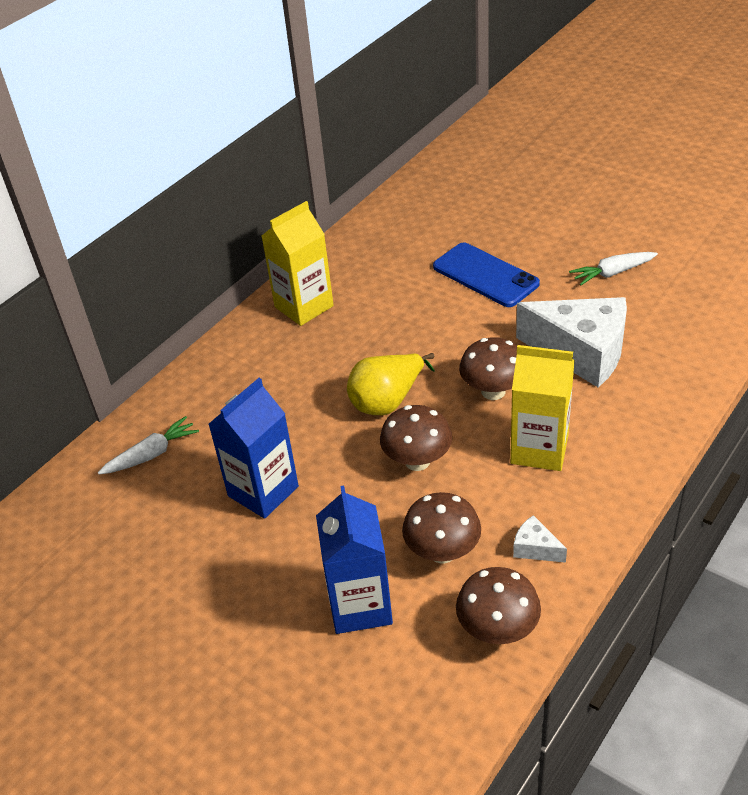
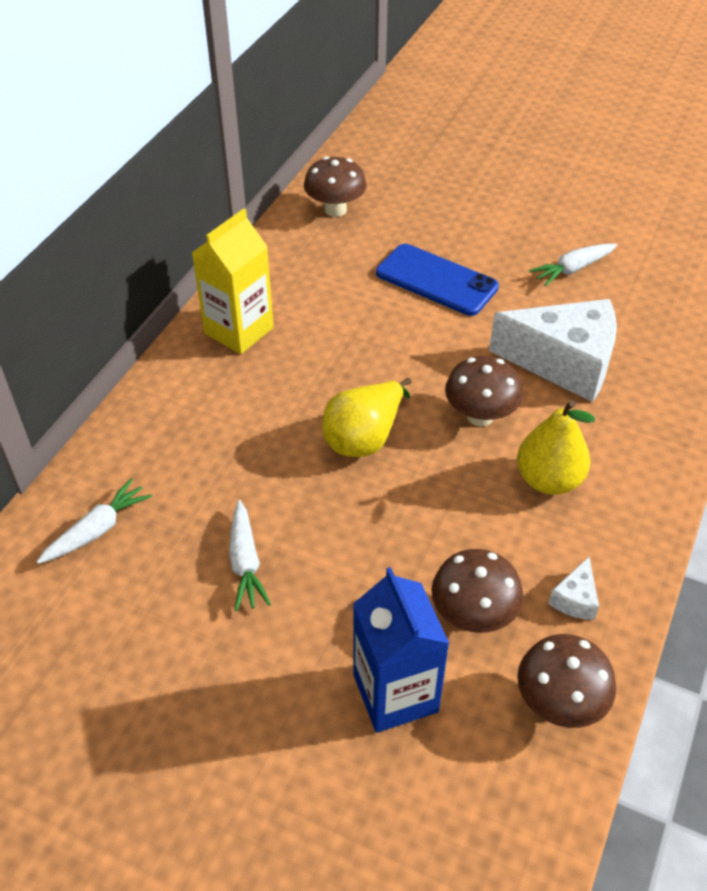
camera: 15 degrees left, 5 degrees up
(263, 491) = (245, 563): blue carton -> white carrot
(417, 461) = (416, 507): brown mushroom -> brown mushroom (335, 210)
(535, 548) = (575, 599): white cheese -> white cheese turned 90 degrees counterclockwise
(539, 449) = (548, 480): yellow carton -> yellow pear

